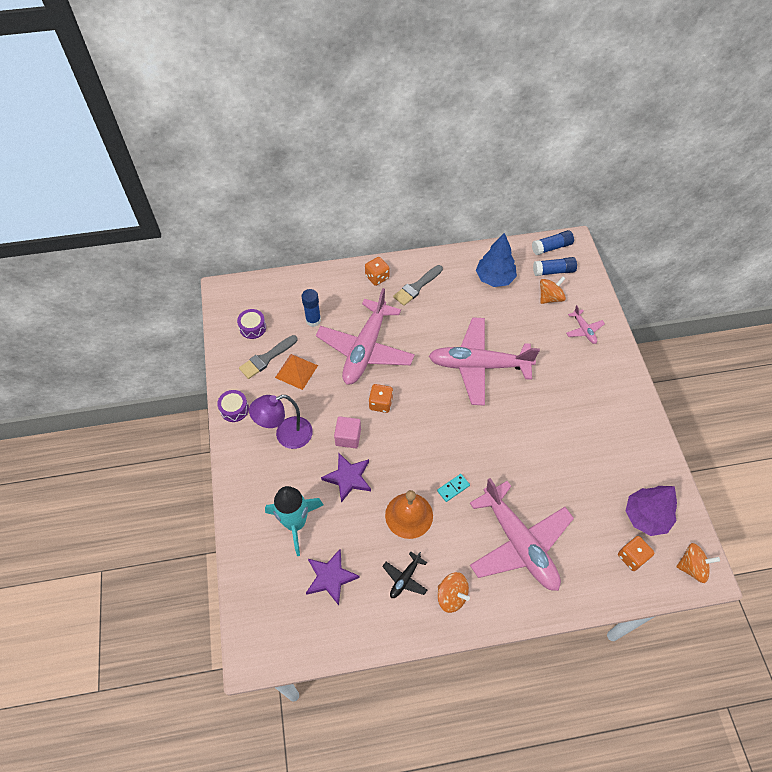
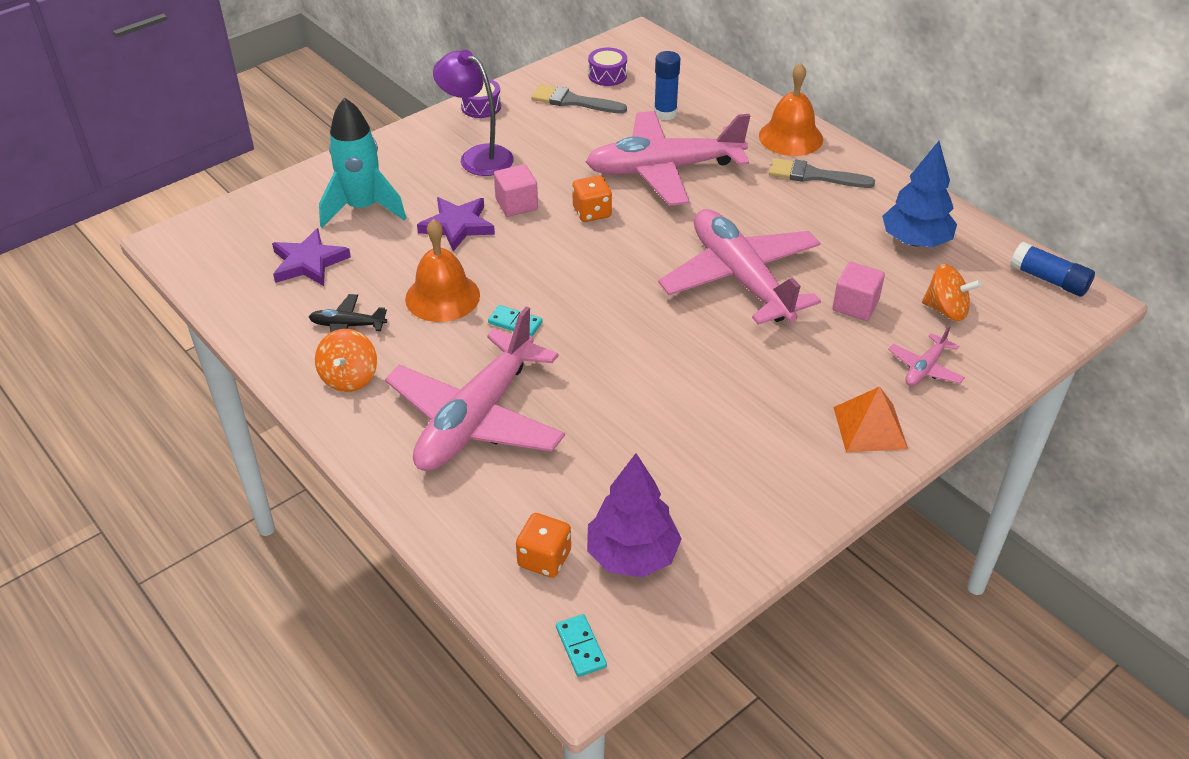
camera: 60 degrees right, 15 degrees down
(296, 371) = (576, 129): orange pyramid -> orange pyramid (869, 427)
(377, 277) = (790, 137): orange dice -> orange bell
(526, 330) = (855, 305): none -> pink cube
(553, 271) = (1003, 297): blue glue stick -> none
(692, 567) = (581, 647): orange spinning top -> turquoise domino

